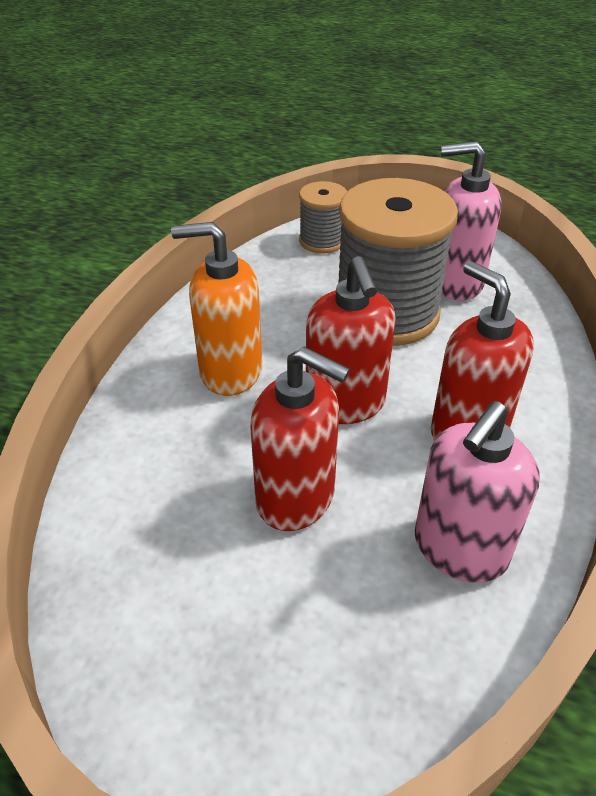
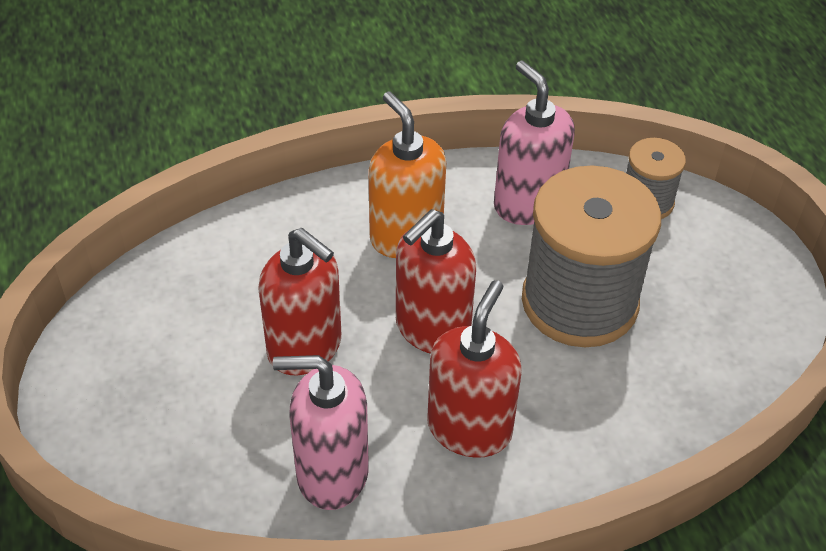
camera: 55 degrees right, 5 degrees up
(296, 498) = (305, 348): red soap dispenser -> red soap dispenser turned 45 degrees counterclockwise
(455, 282) = (682, 333): pink soap dispenser -> pink soap dispenser (527, 203)

